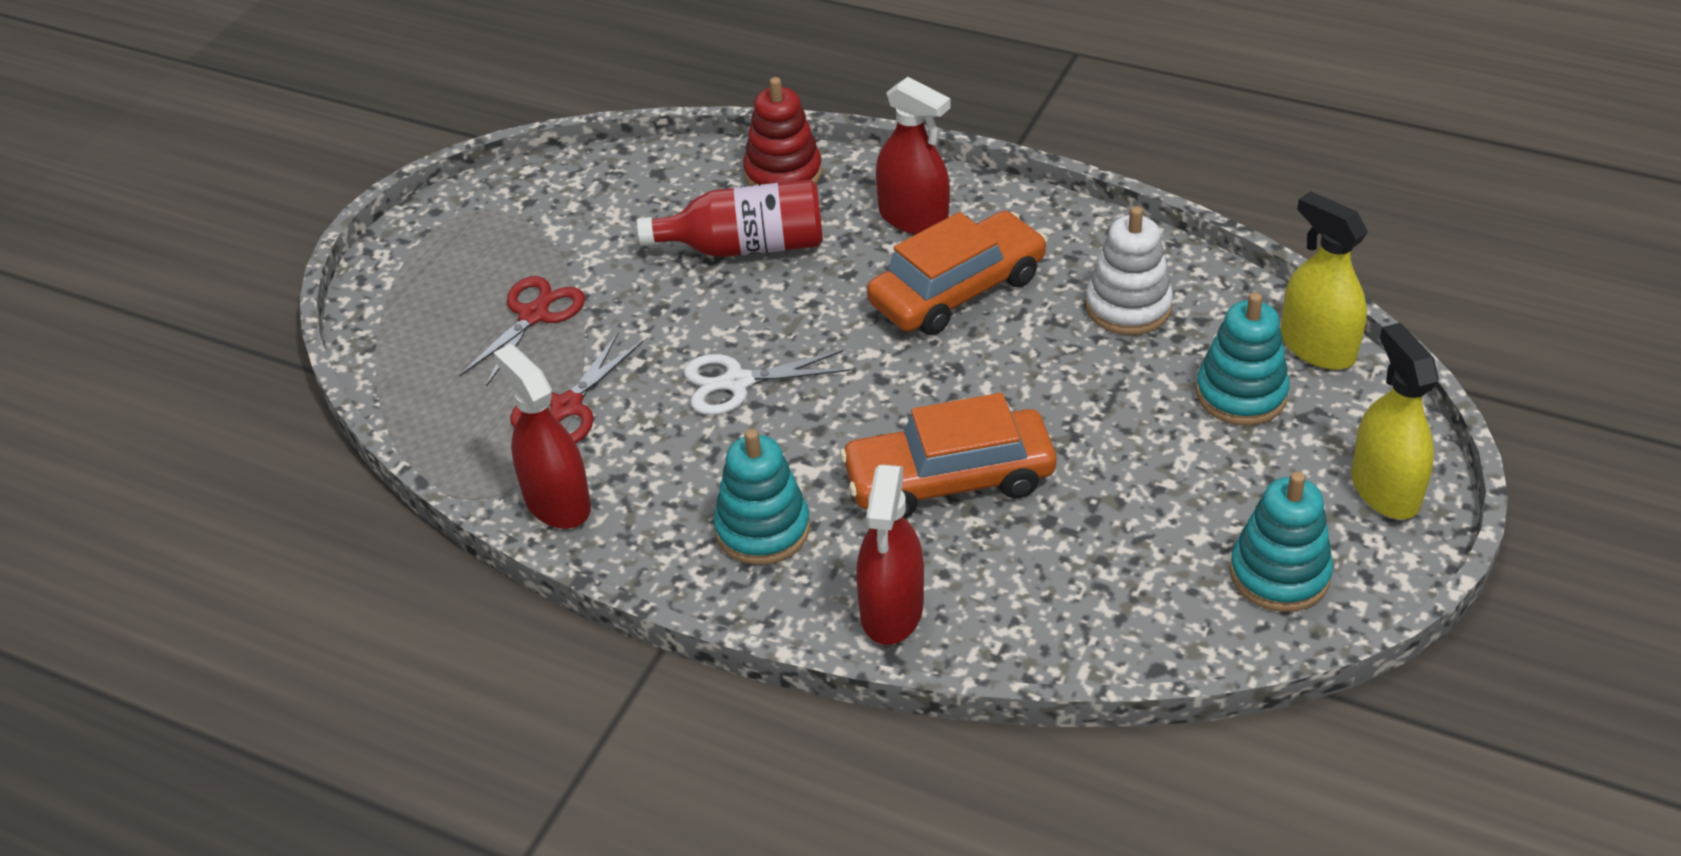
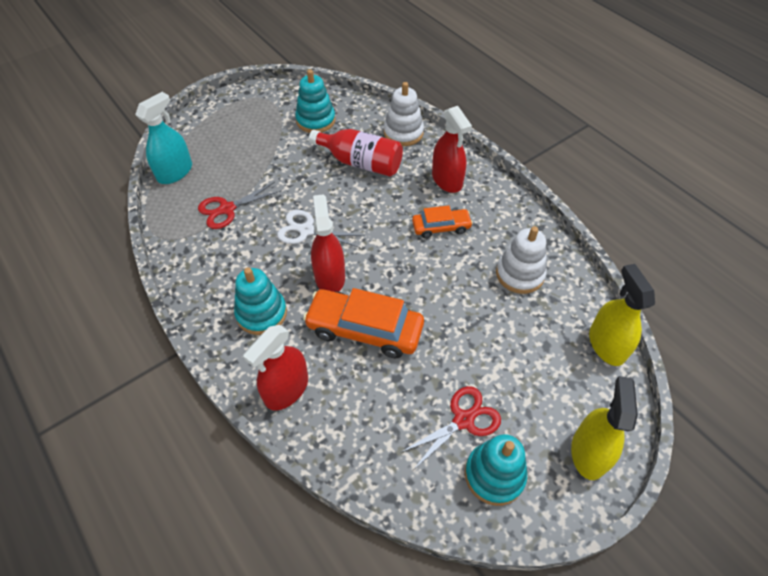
camera: 25 degrees right, 10 degrees up
(414, 389) = (175, 172): none -> turquoise spray bottle
(534, 315) = (248, 158): red scissors -> red scissors (463, 420)
(557, 502) = (188, 255): red spray bottle -> red spray bottle (330, 277)
(783, 174) = (403, 133): red stacking toy -> white stacking toy
(957, 290) = (441, 227): orange car -> orange car, size x0.57
(1241, 394) = (546, 353): turquoise stacking toy -> turquoise stacking toy (315, 120)

